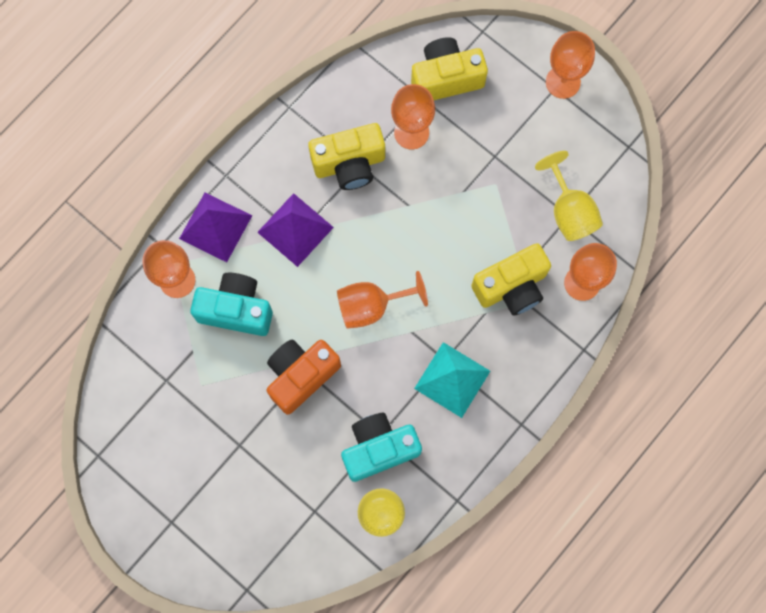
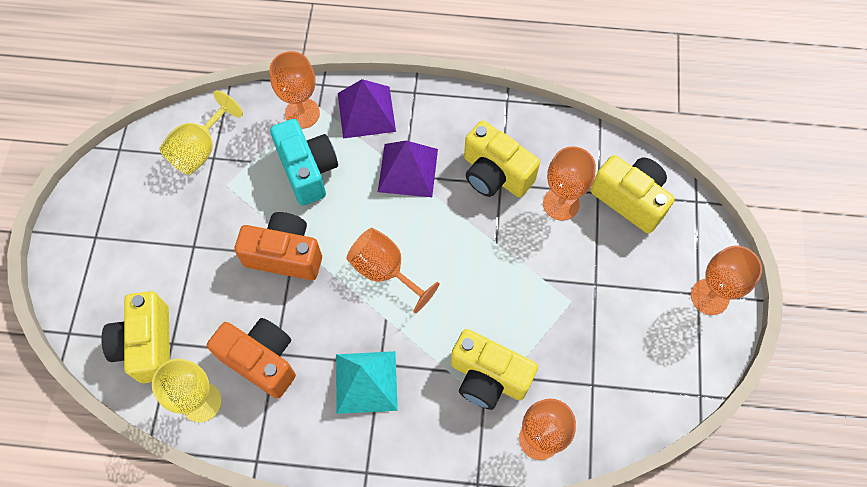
camera: 55 degrees right, 10 degrees down
(302, 531) = (147, 345): none -> yellow camera
(379, 449) = (261, 360): turquoise camera -> orange camera
(569, 211) = (597, 382): yellow goblet -> yellow goblet (200, 149)

